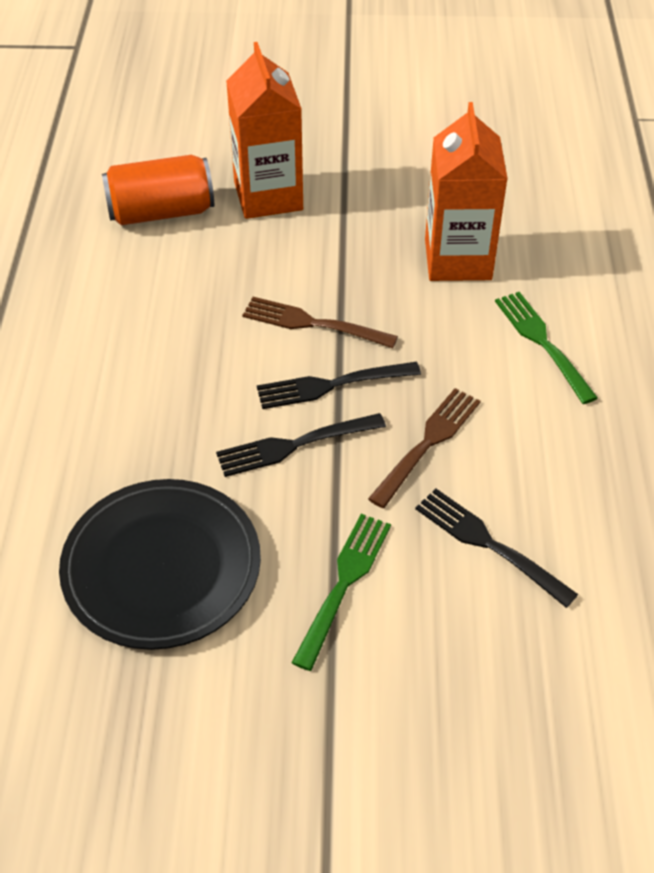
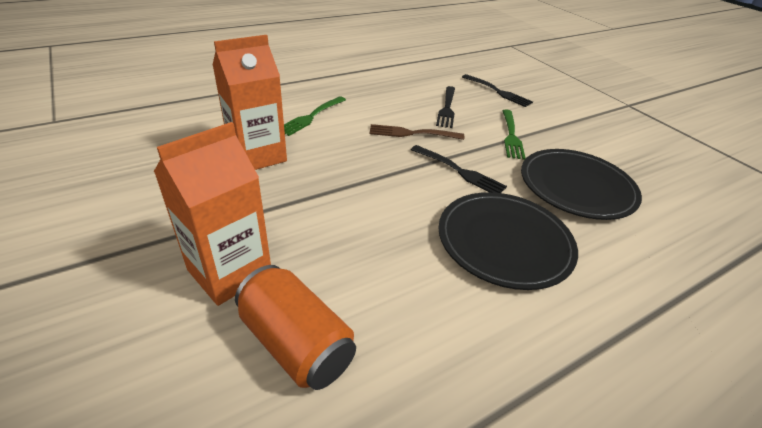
camera: 125 degrees left, 10 degrees down
(142, 405) = (504, 242): none -> black plate
(314, 324) = (363, 194): brown fork -> none
(333, 385) = (405, 172): black fork -> black fork (497, 91)
(343, 585) = (511, 135): green fork -> green fork turned 75 degrees counterclockwise

